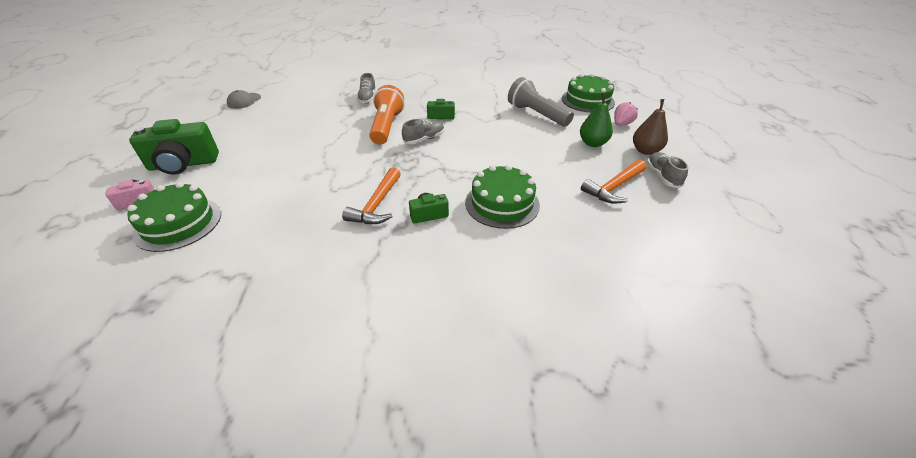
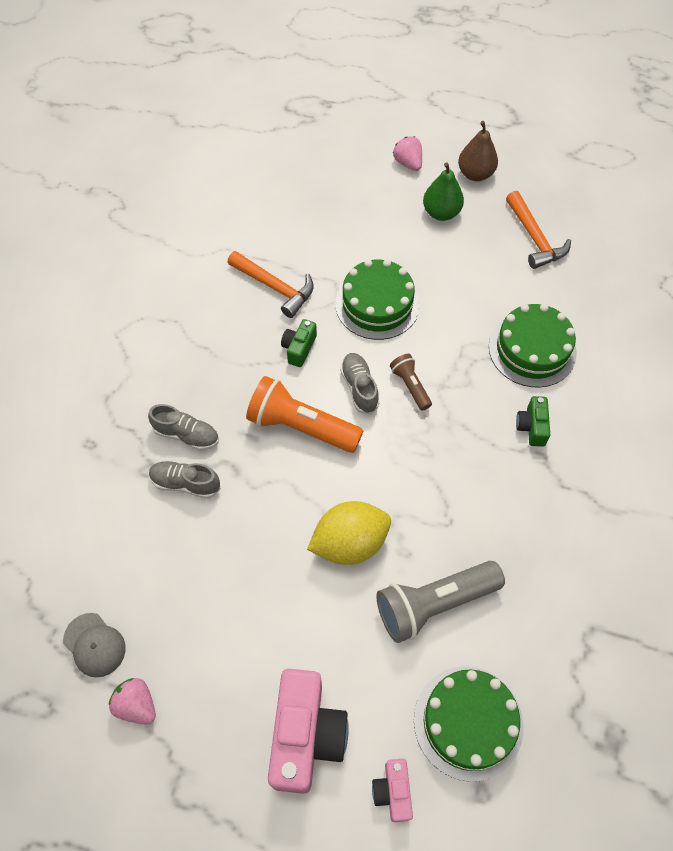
camera: 70 degrees left, 20 degrees up
(183, 164) = (306, 735): green camera -> pink camera
(211, 116) = (137, 705): none -> pink strawberry
(310, 156) = (349, 543): none -> yellow lemon
(377, 205) = (497, 477): orange hammer -> orange hammer (275, 287)
(436, 156) = (410, 386): none -> brown flashlight
(537, 114) = (345, 236): grey flashlight -> grey flashlight (434, 604)
(587, 100) = (331, 165): green cake -> green cake (377, 304)
(662, 176) = (528, 187): grey shoe -> grey shoe (185, 483)

